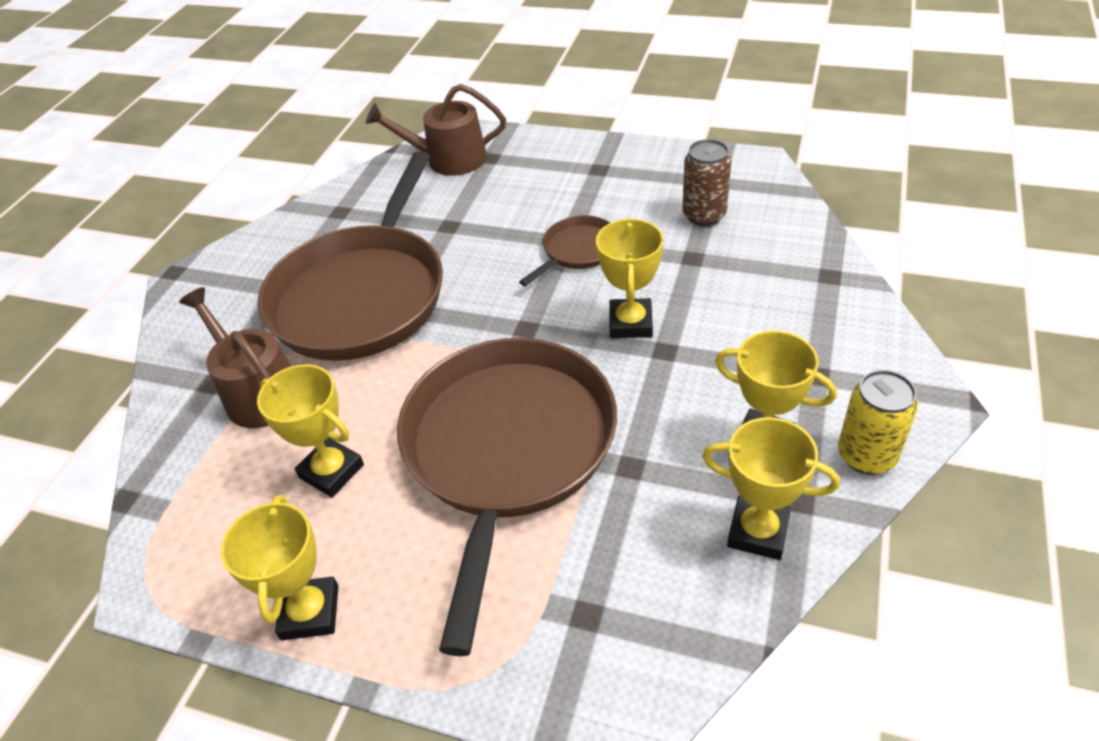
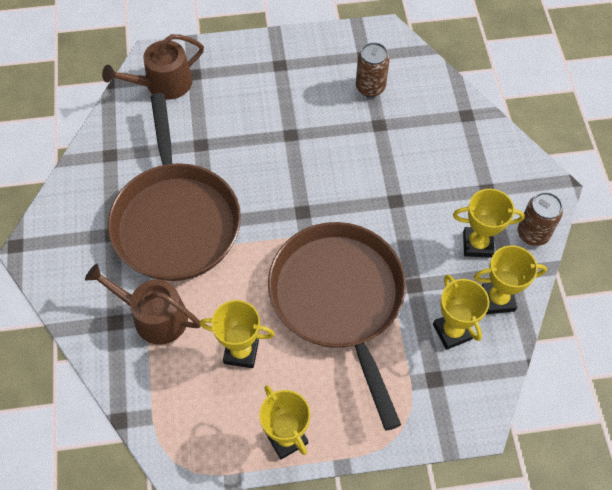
camera: 30 degrees left, 15 degrees up
(578, 250) = (303, 140): brown pan -> none
(630, 323) = (365, 187): yellow trophy -> yellow trophy (452, 331)
(866, 456) = (533, 234): yellow can -> brown can

